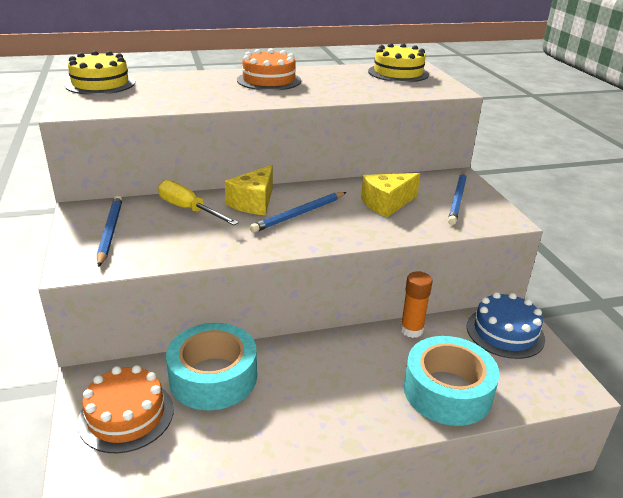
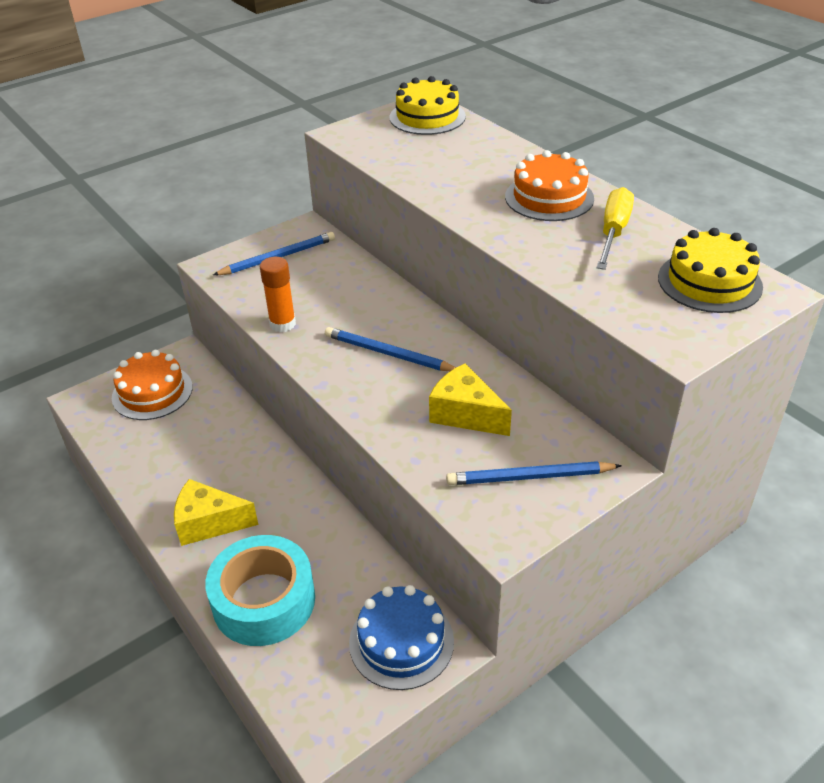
camera: 70 degrees right, 10 degrees up
(189, 209) = (348, 282): yellow screwdriver -> yellow screwdriver (613, 232)
(213, 377) = (215, 422): turquoise tape -> none
(254, 202) = (392, 315): yellow cheese -> yellow cheese (209, 523)
(411, 330) = (358, 546): orange glue stick -> orange glue stick (282, 324)

